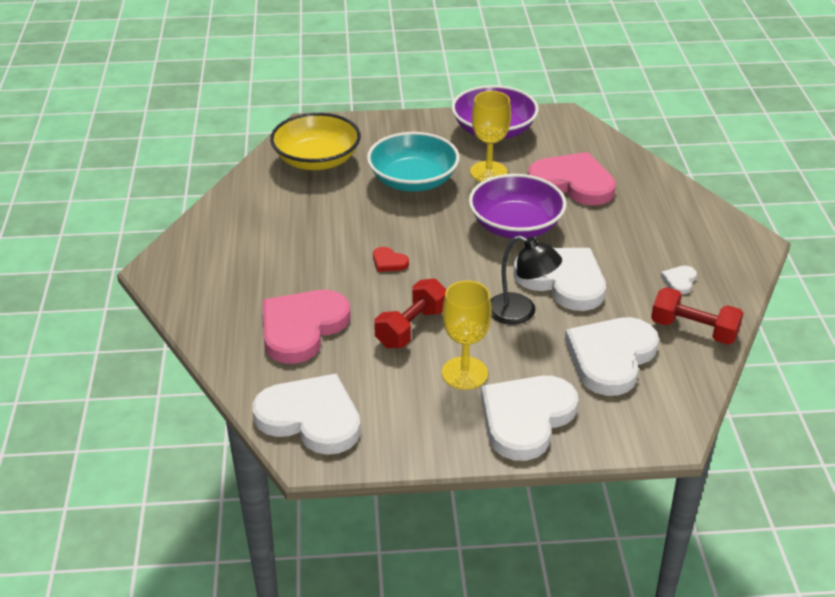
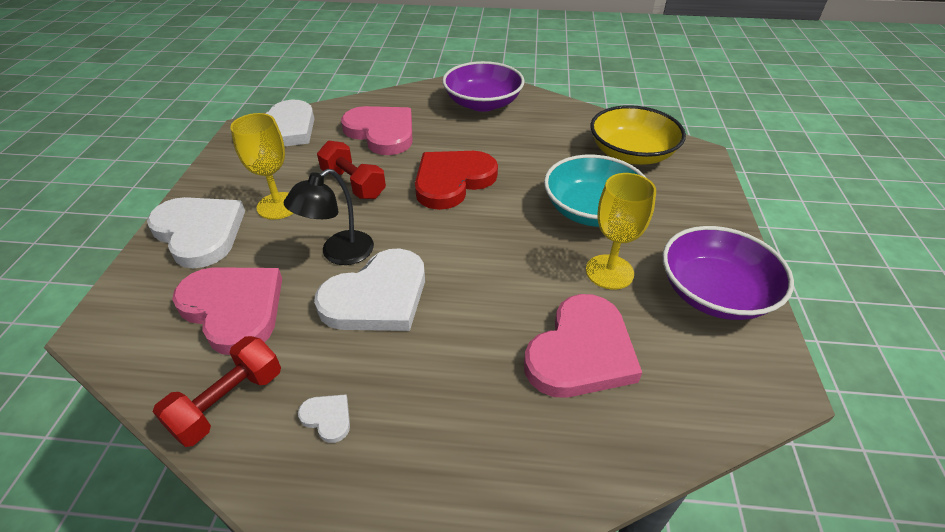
camera: 100 degrees right, 5 degrees up
(389, 262) = (452, 181): red heart -> red heart, size x2.43
(515, 226) = (491, 276): purple bowl -> purple bowl (483, 103)
(611, 357) = (234, 309): white heart -> pink heart

